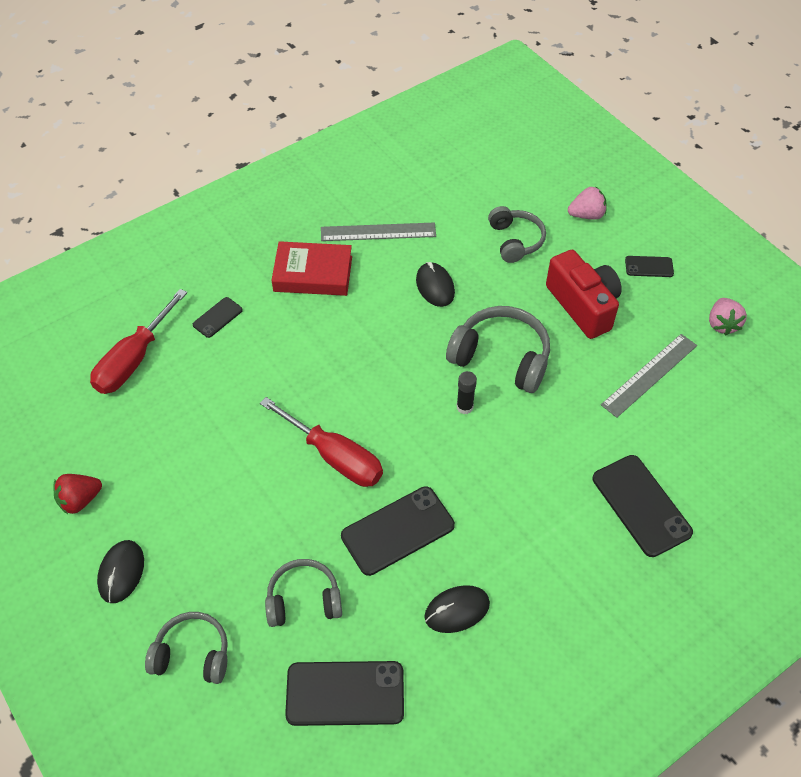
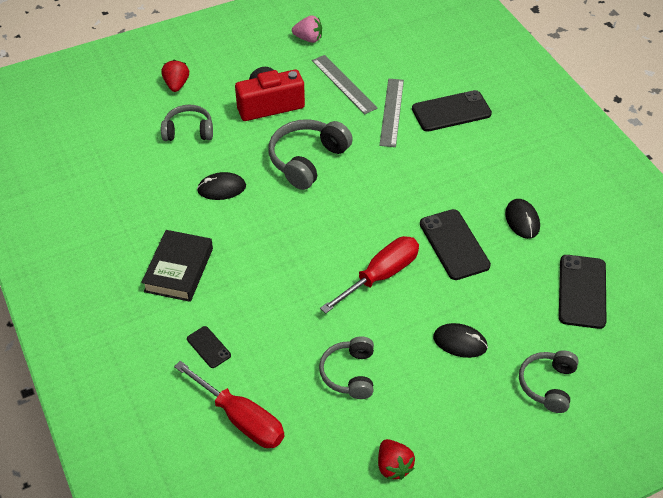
camera: 80 degrees left, 5 degrees down
(121, 572) = (470, 434): black mouse -> black mouse (460, 342)
(303, 600) = (507, 309): grey headphones -> grey headphones (349, 373)
(313, 274) = (179, 270): red book -> black book
(378, 232) = (145, 217): grey ruler -> grey ruler (392, 112)
(464, 407) = (349, 189): black glue stick -> none
(586, 215) = (176, 85): pink strawberry -> red strawberry
(649, 267) = (243, 62): black phone -> none

